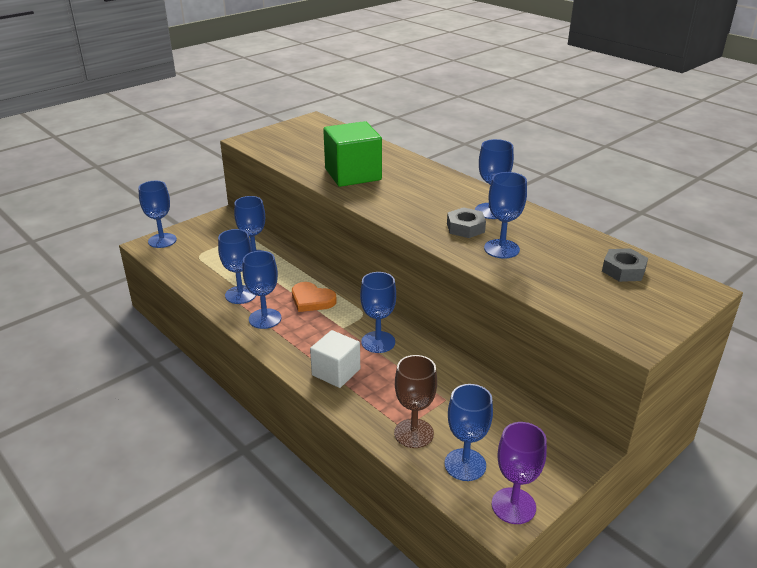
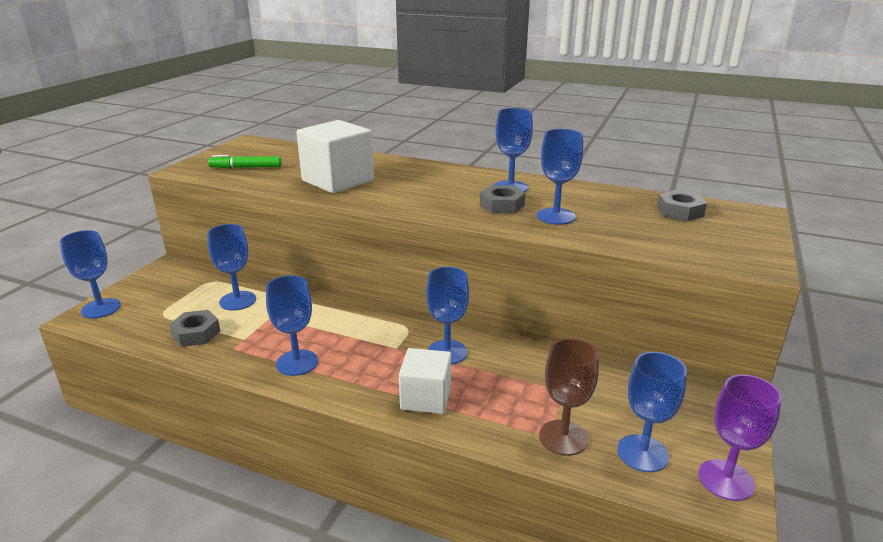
camera: 25 degrees left, 5 degrees down
(212, 277) = (196, 333): none -> grey nut
(240, 295) = (247, 344): blue goblet -> none
(293, 147) = (246, 167): none -> green marker
(312, 300) = (339, 328): orange heart -> none
(353, 174) = (338, 181): green cube -> white cube

